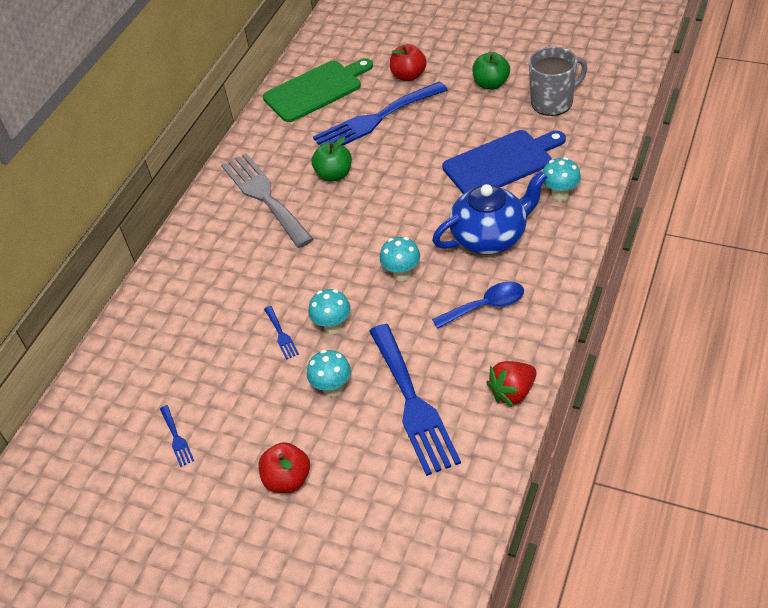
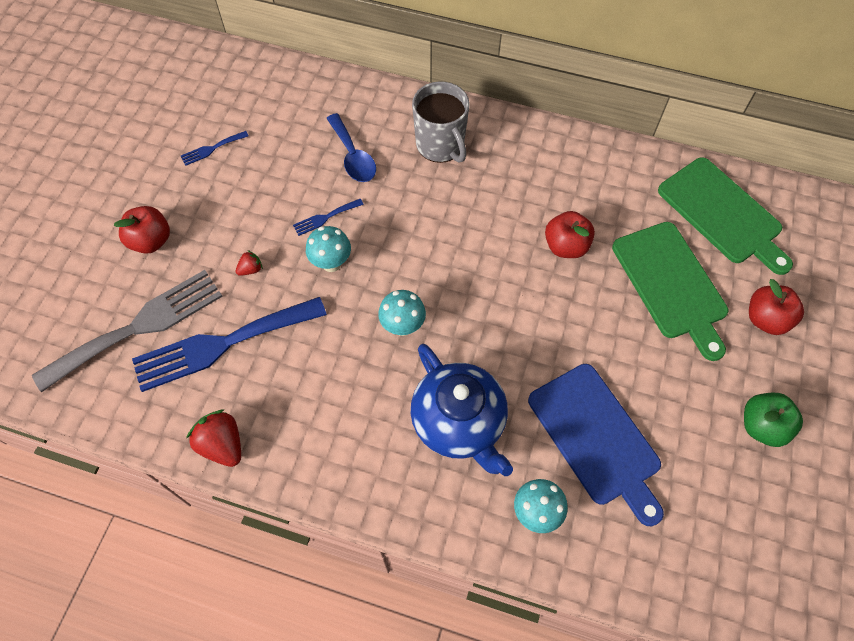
camera: 80 degrees right, 15 degrees up
(264, 196) = (528, 180): grey fork -> grey fork (139, 327)
(332, 388) = (251, 269): turquoise mushroom -> red strawberry
(334, 175) = (566, 246): green apple -> red apple
(375, 119) = (671, 284): blue fork -> green cutting board
(485, 306) = (348, 417): blue spoon -> blue spoon (353, 156)
(553, 102) = (731, 512): grey mug -> grey mug (440, 145)

